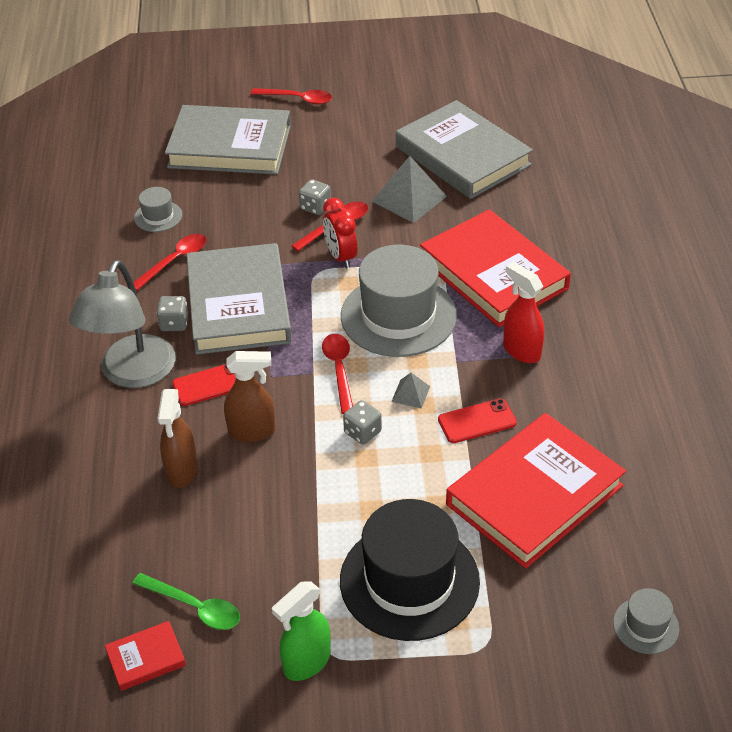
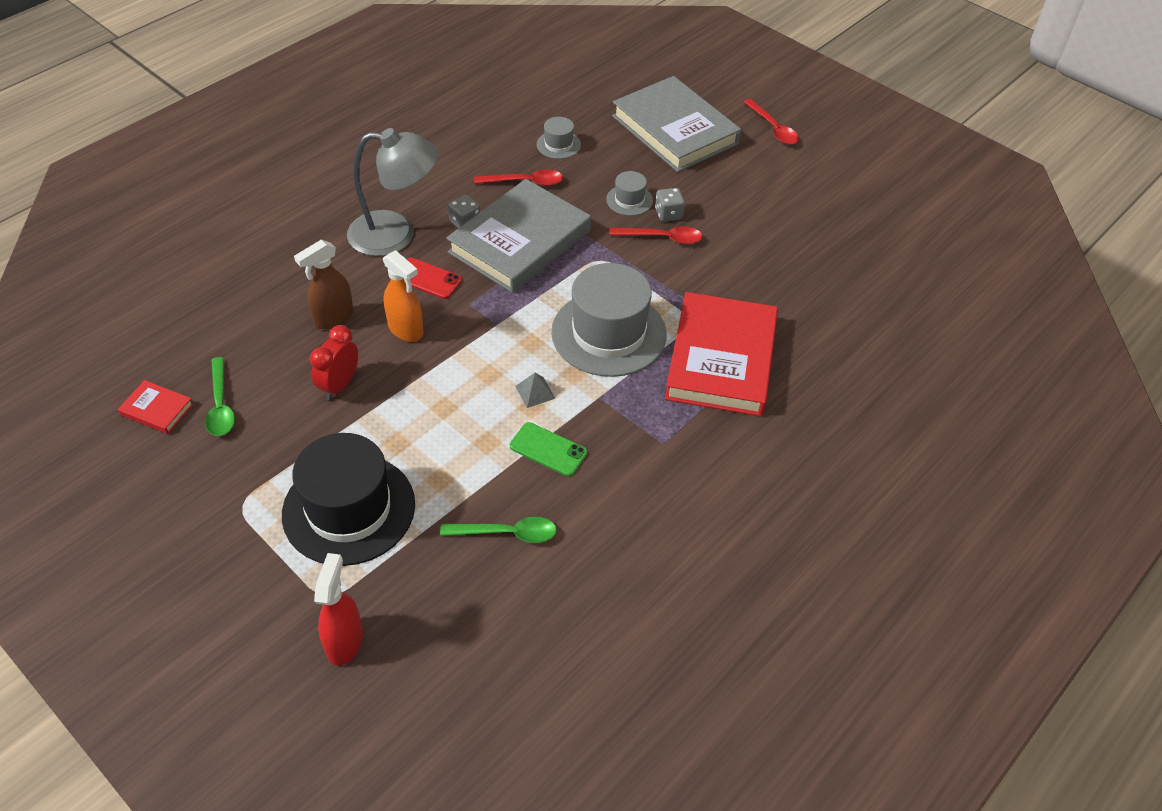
camera: 45 degrees right, 5 degrees up
(132, 374) = (396, 234): grey lamp -> grey lamp turned 150 degrees counterclockwise
(252, 431) = (406, 330): brown spray bottle -> orange spray bottle
(306, 662) = (223, 497): green spray bottle -> none
(339, 370) = (515, 336): red spoon -> none
(341, 257) = (633, 262): red clock -> red clock (339, 385)
(362, 432) = (467, 389): grey dice -> none
(409, 198) = (744, 257): grey pyramid -> none
(462, 156) = (834, 256): grey book -> none
(477, 421) = (548, 449): red phone -> green phone
(521, 350) = (655, 429): red spray bottle -> red spray bottle (345, 641)
(534, 495) = (507, 533): red book -> green spoon
(645, 626) = (438, 692): grey hat -> grey hat (629, 200)

